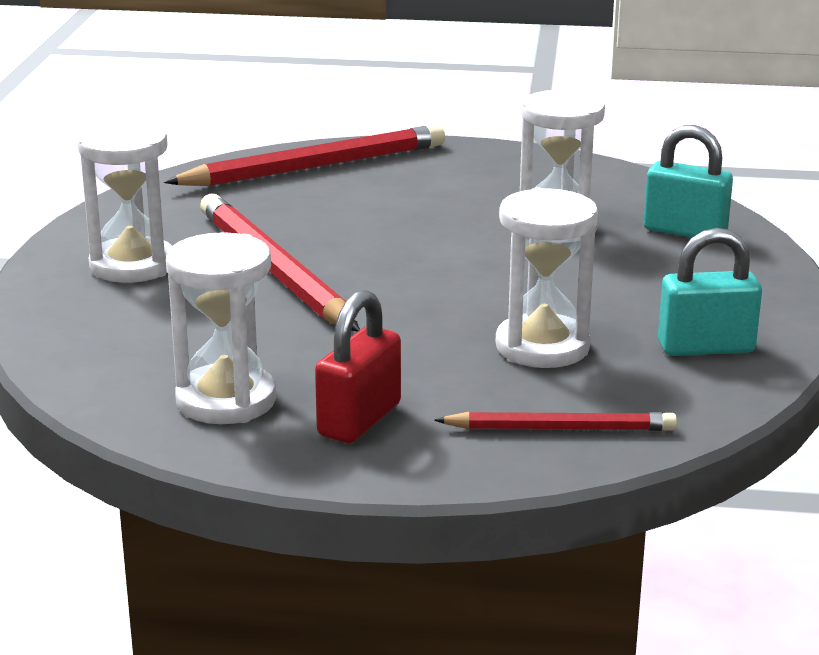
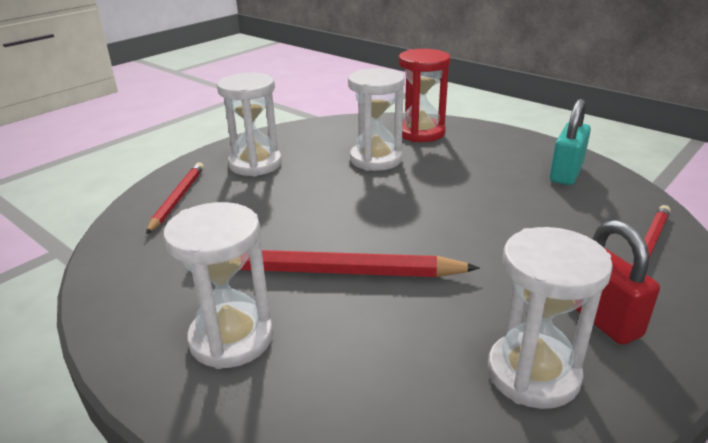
camera: 55 degrees left, 5 degrees up
(315, 166) = (178, 199): red pencil -> red pencil, size x0.58
(542, 347) = (532, 215): white hourglass -> white hourglass (255, 164)
(685, 231) = (421, 133): turquoise padlock -> red hourglass

